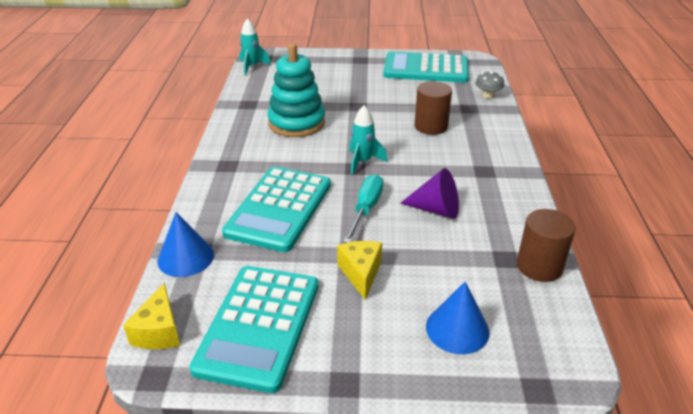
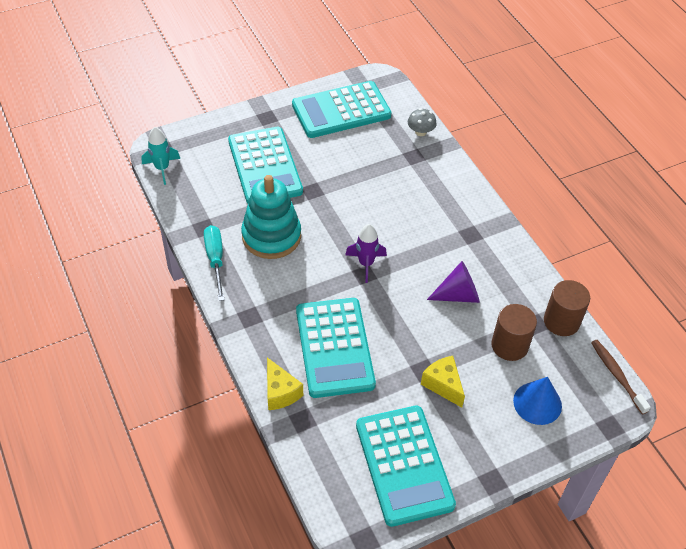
camera: 30 degrees left, 15 degrees up
(159, 331) = (336, 504): yellow cheese -> yellow cheese (280, 392)
(185, 257) = (298, 431): blue cone -> none
(332, 84) = (265, 166): none -> turquoise calculator
(363, 162) = (366, 264): turquoise rocket -> purple rocket
(366, 209) = (404, 318): turquoise screwdriver -> turquoise screwdriver (215, 260)
(431, 126) = (395, 194): brown cylinder -> brown cylinder (509, 345)
(580, 340) = (617, 376): none -> brown toothbrush

